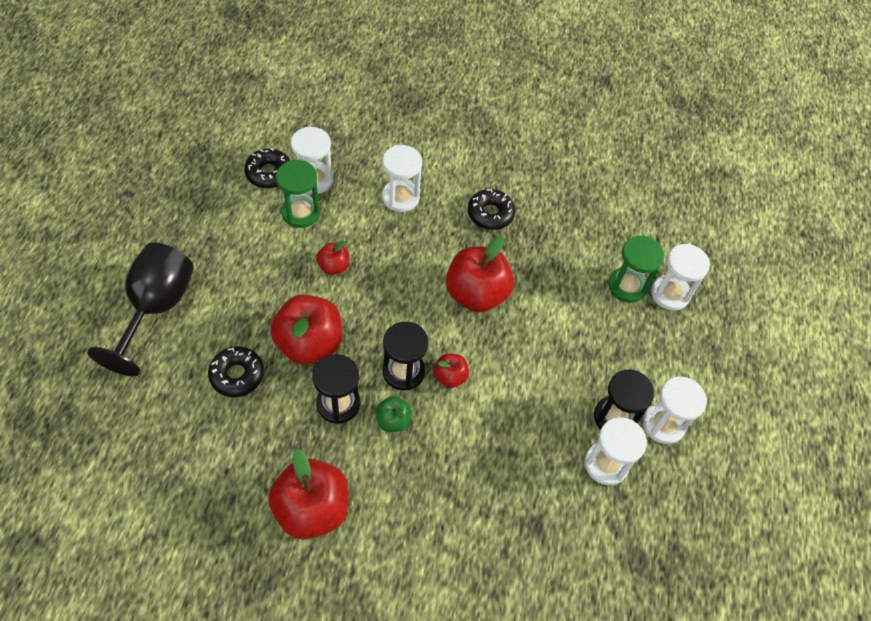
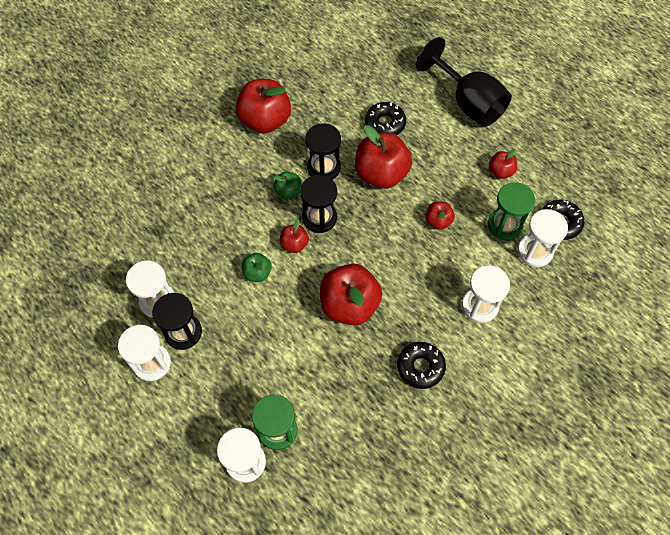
camera: 130 degrees right, 5 degrees up
(237, 241) = (500, 171): none -> red apple
(506, 391) = (257, 273): none -> green apple

